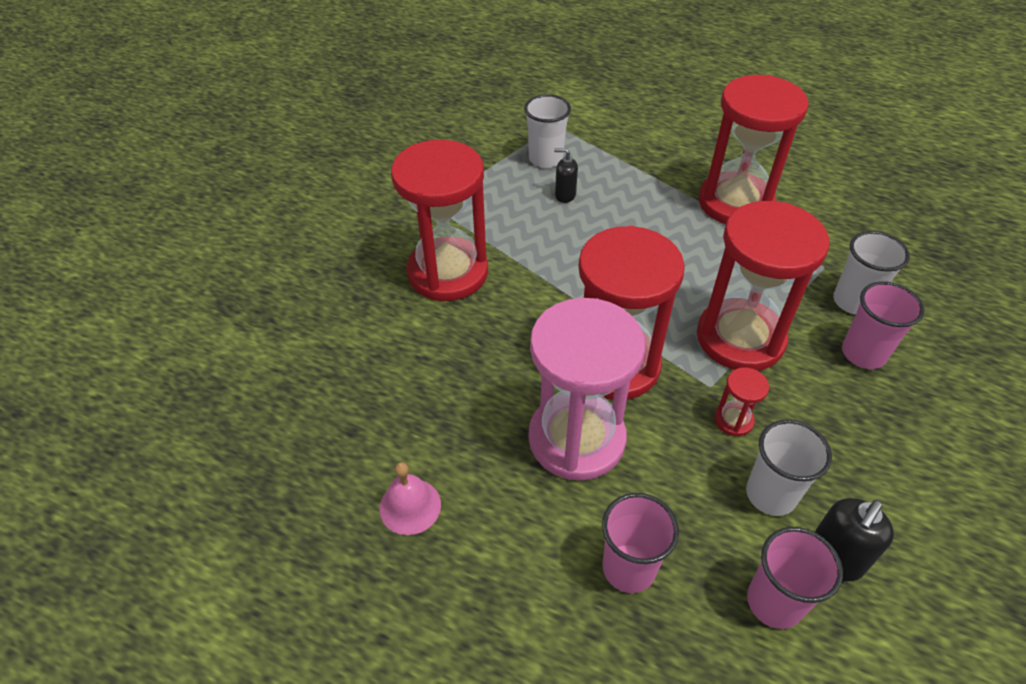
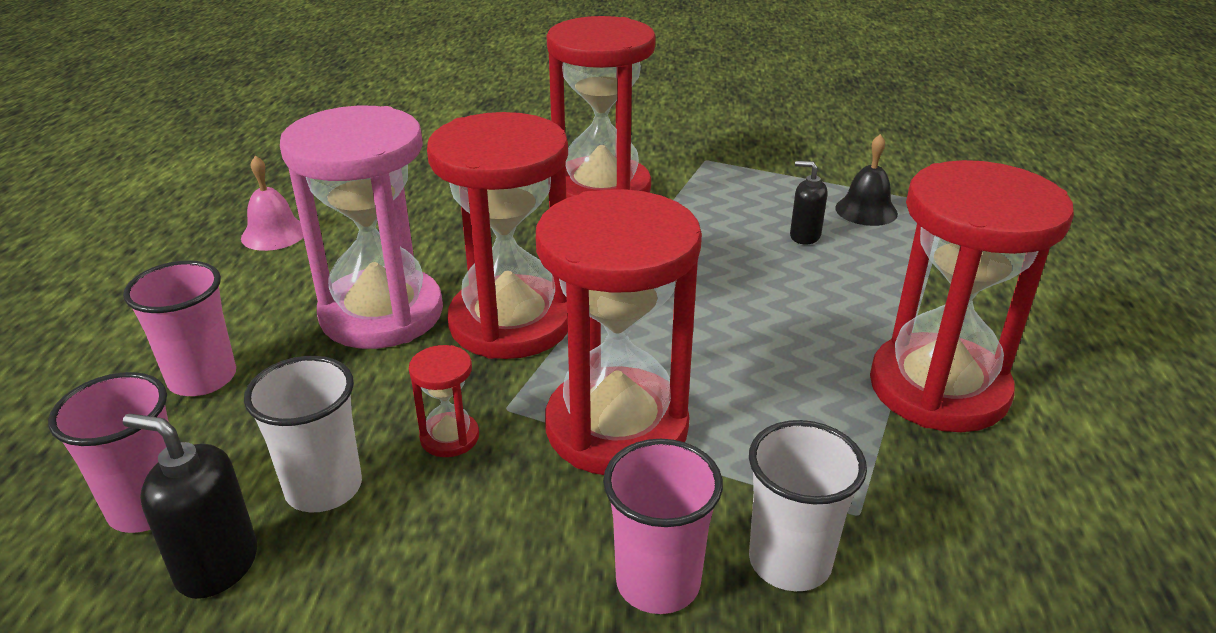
camera: 70 degrees right, 15 degrees down
(545, 159) = (866, 210): white cup -> black bell
(565, 195) = (804, 236): black soap dispenser -> black soap dispenser turned 60 degrees counterclockwise

